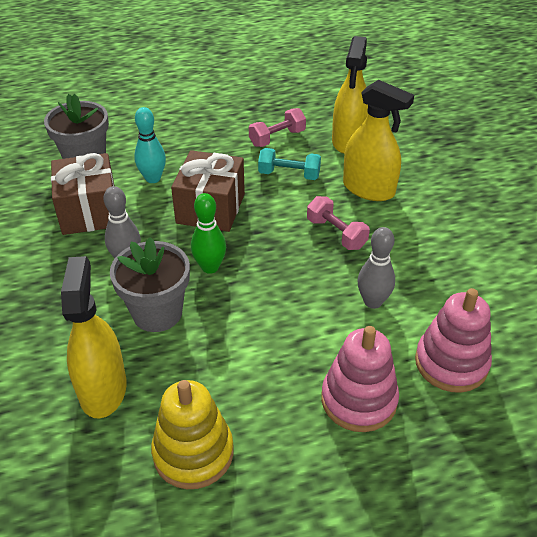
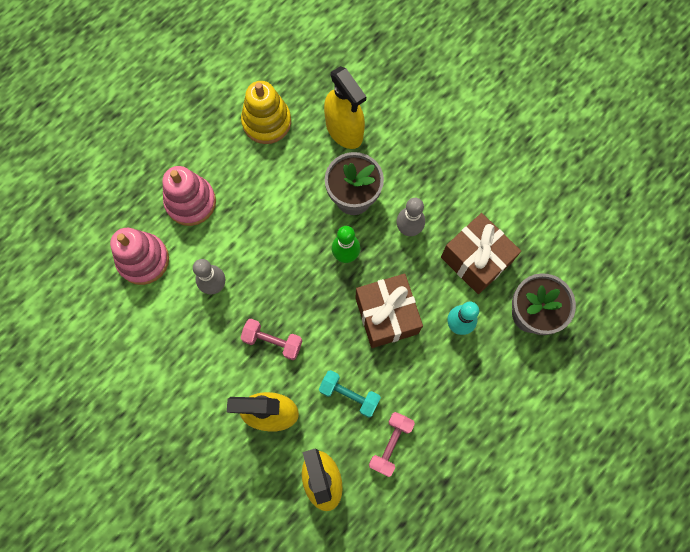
camera: 150 degrees right, 30 degrees up
(289, 174) = (349, 395): turquoise dumbbell -> turquoise dumbbell turned 45 degrees clockwise

